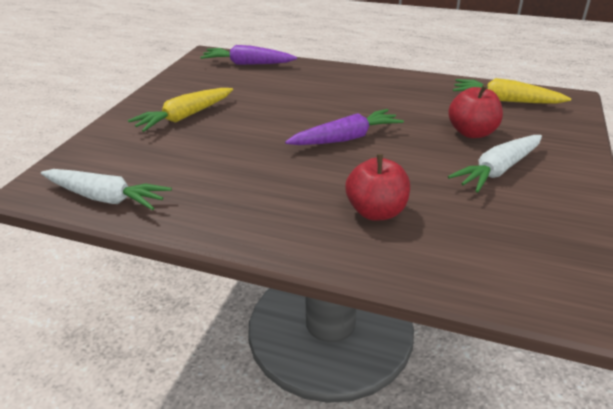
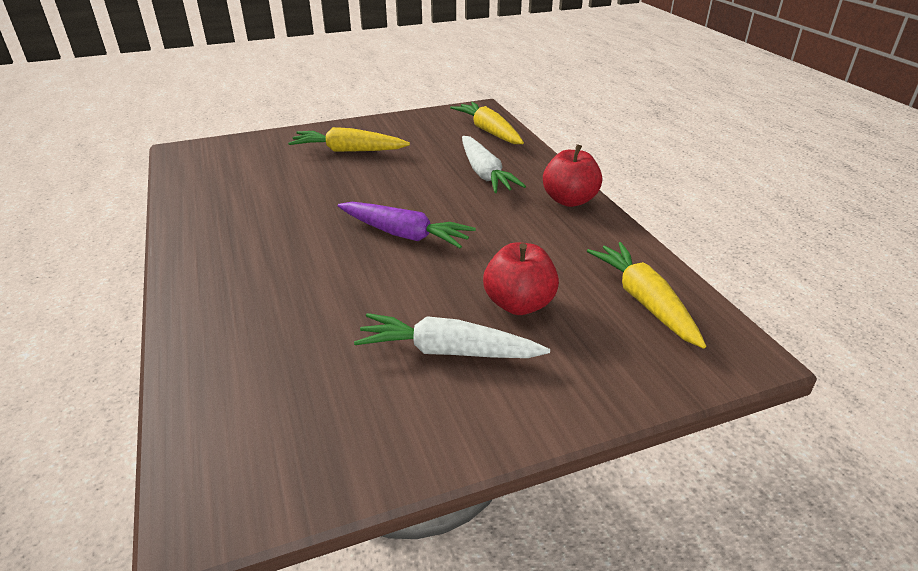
camera: 50 degrees right, 0 degrees up
(105, 198) = (193, 178): white carrot -> white carrot (485, 174)
(248, 64) = (489, 131): purple carrot -> yellow carrot
(376, 212) = (281, 302): red apple -> red apple (569, 200)

